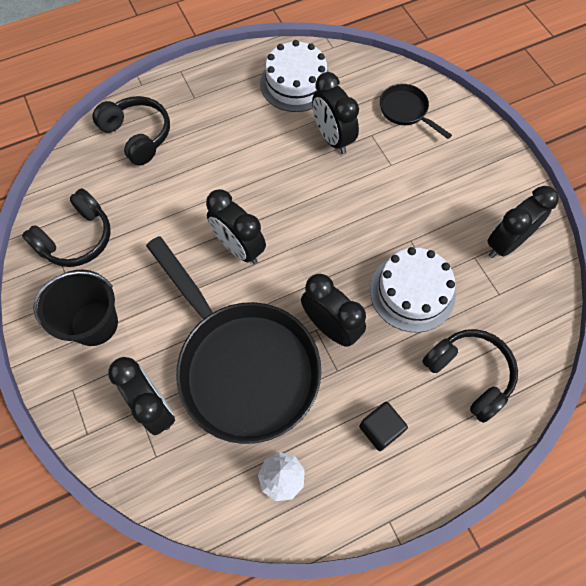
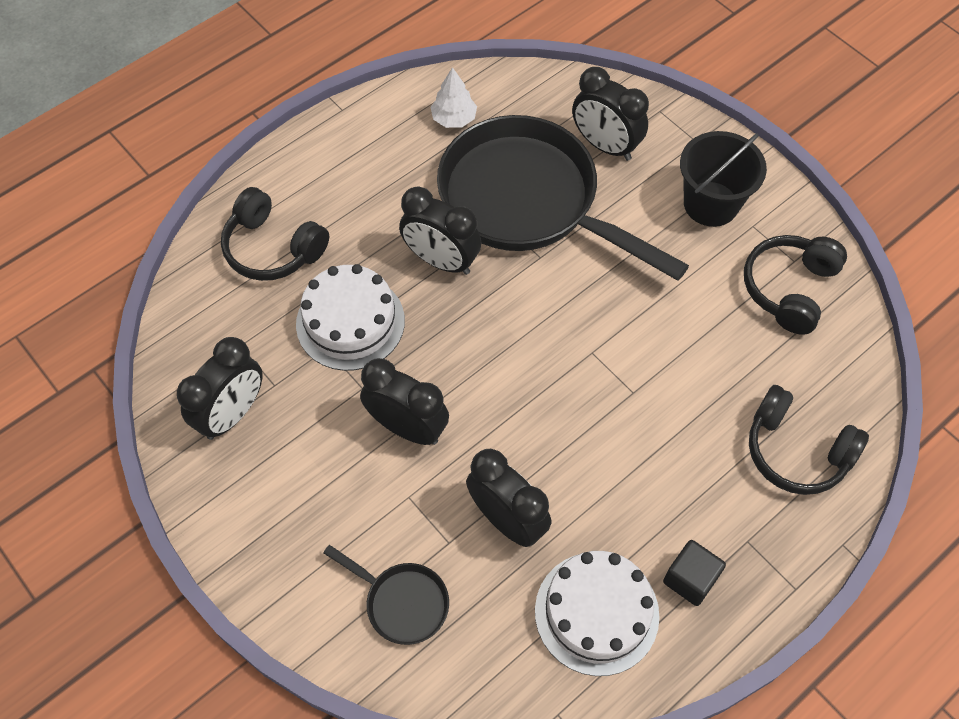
camera: 165 degrees right, 5 degrees down
(239, 248) = (582, 325): black clock -> black clock (407, 427)
(380, 429) = (364, 177): black cube -> black cube (690, 579)

